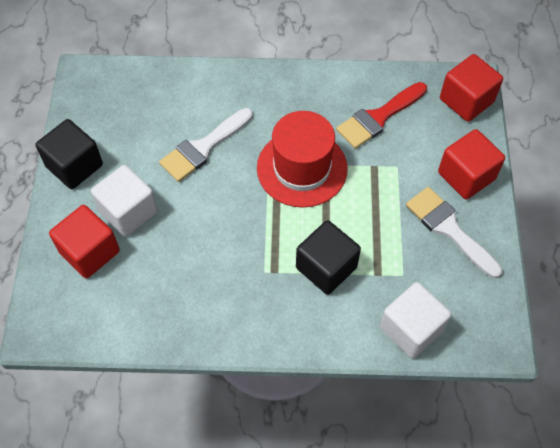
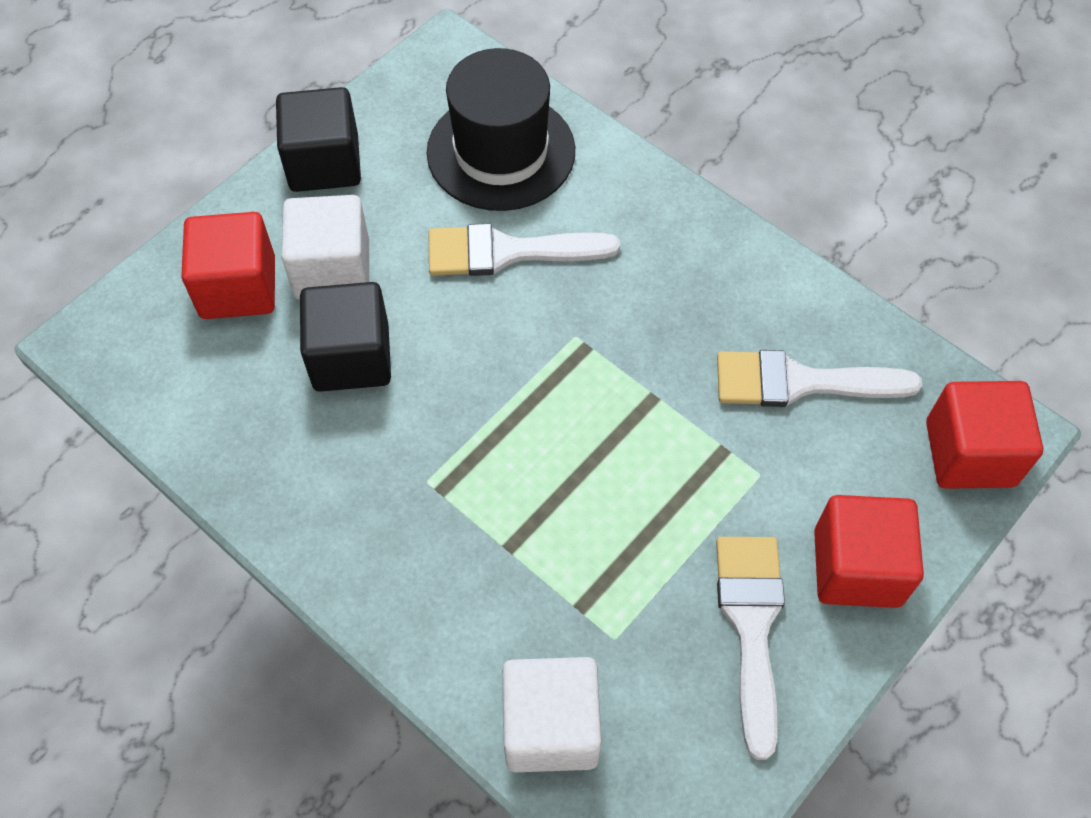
camera: 40 degrees right, 0 degrees up
(156, 104) = (501, 151): none -> black hat
(302, 168) = (615, 376): red hat -> none
(326, 267) = (515, 541): black cube -> black cube (351, 357)
(378, 117) = (800, 382): red brush -> white brush

